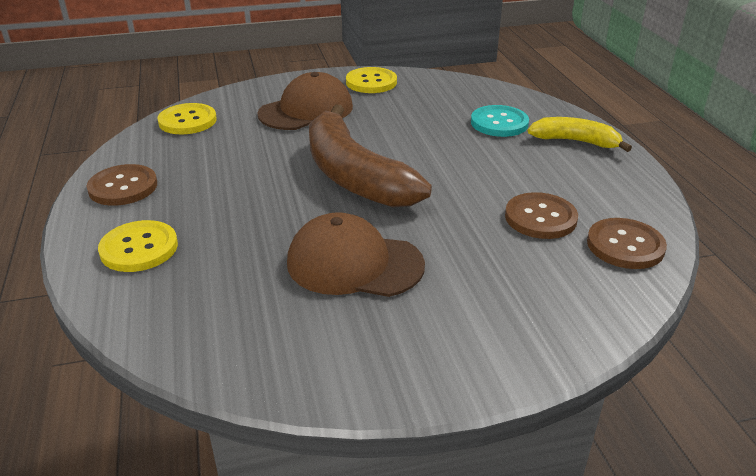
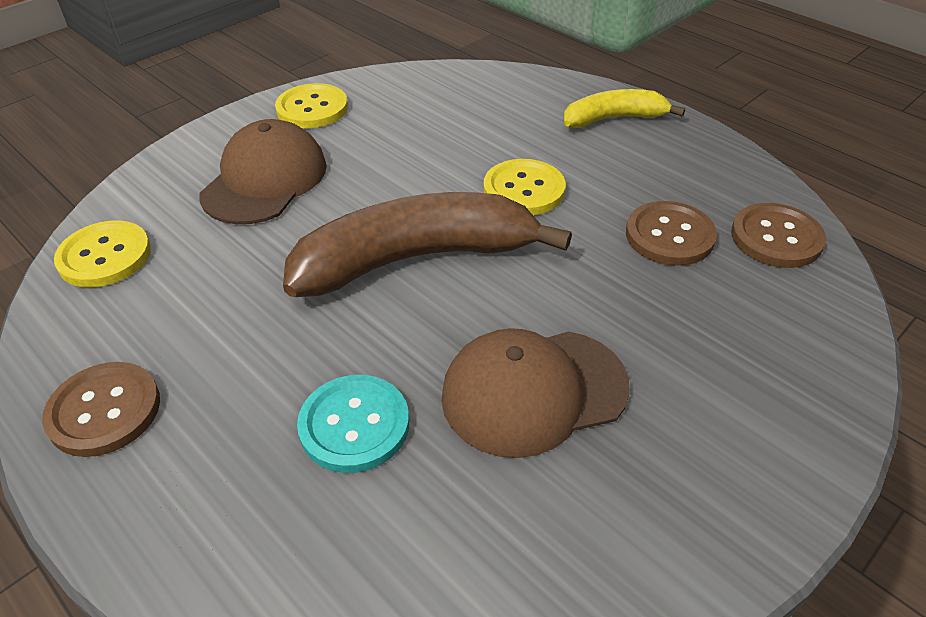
camera: 30 degrees left, 10 degrees up
(139, 248) = (227, 505): yellow button -> yellow button (524, 190)
(354, 175) = (416, 259): brown banana -> brown banana turned 135 degrees clockwise
(499, 123) = (515, 120): turquoise button -> turquoise button (354, 425)

